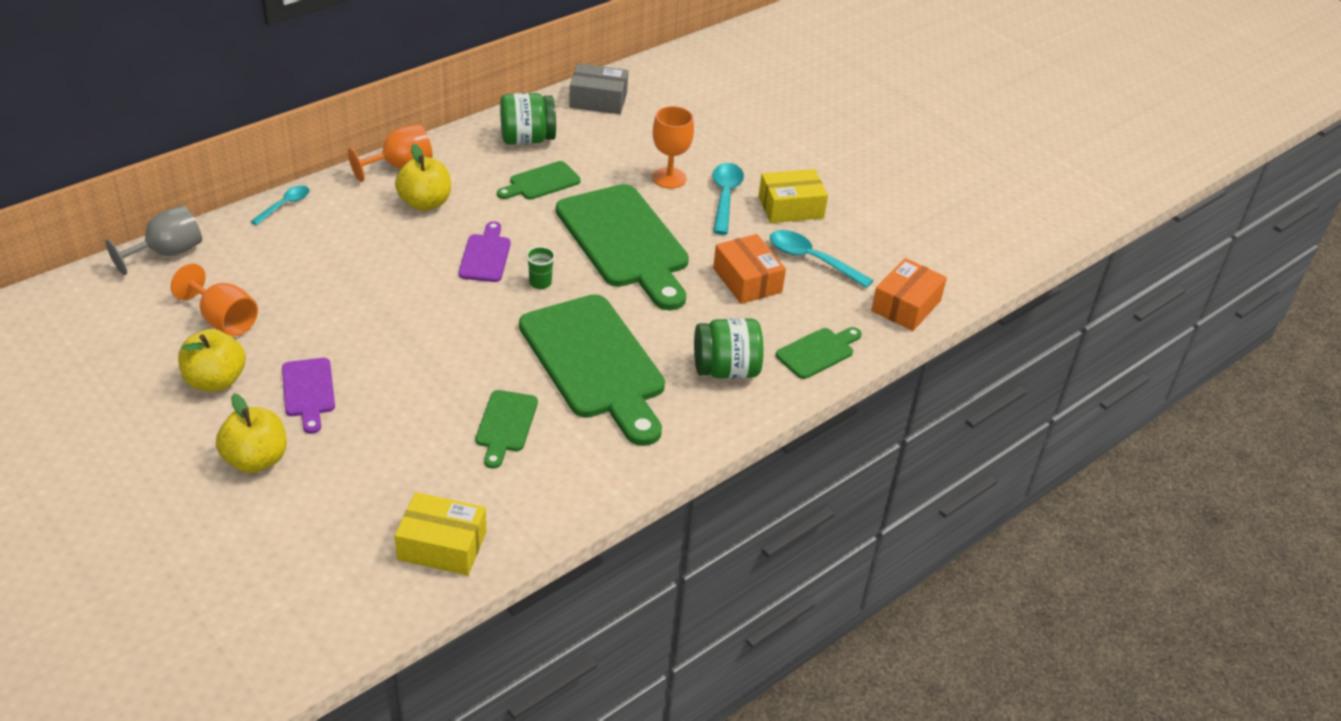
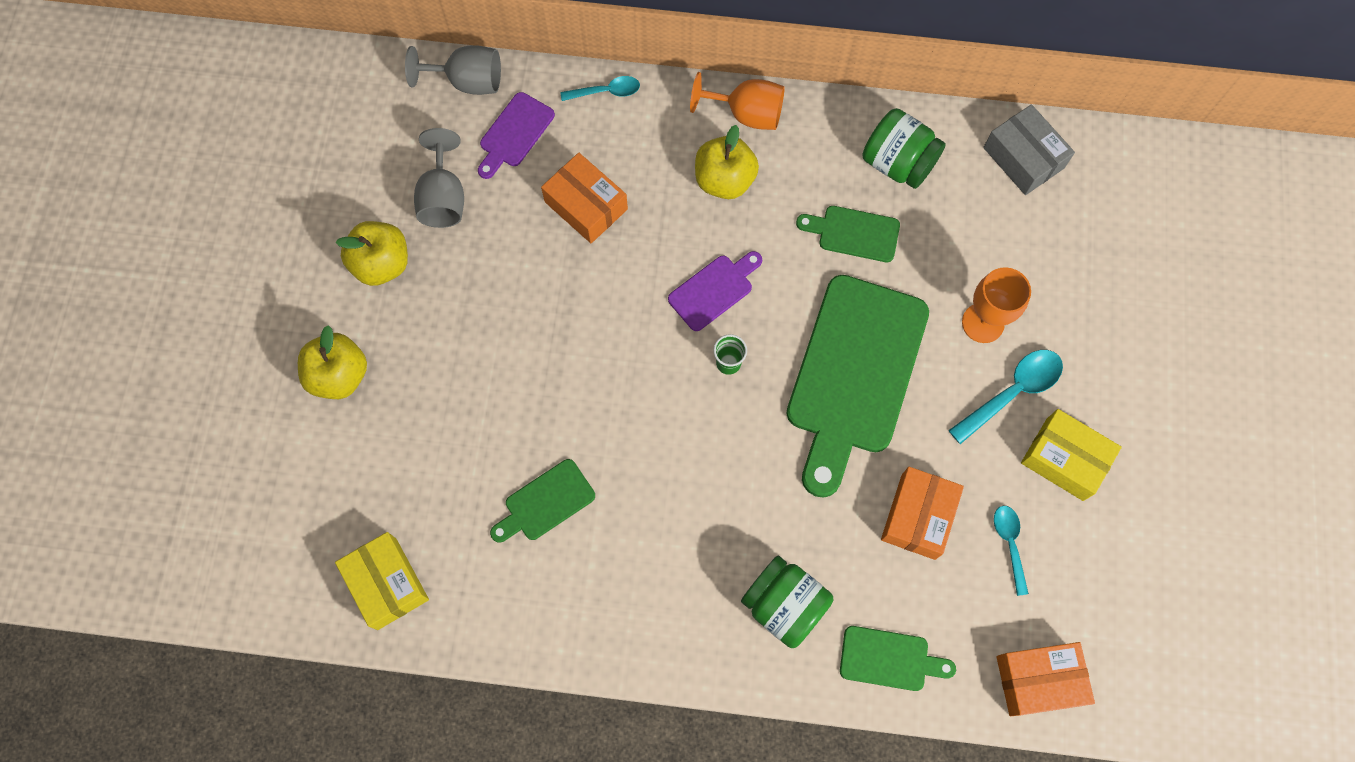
camera: 50 degrees right, 30 degrees up
(223, 320) = (443, 198): orange goblet -> grey goblet
(308, 391) = (436, 333): purple cutting board -> purple cutting board (514, 133)
(341, 265) = (586, 205): none -> orange box
(595, 363) = (681, 498): green cutting board -> none
(812, 260) = (1009, 544): turquoise spoon -> turquoise spoon, size x0.63

